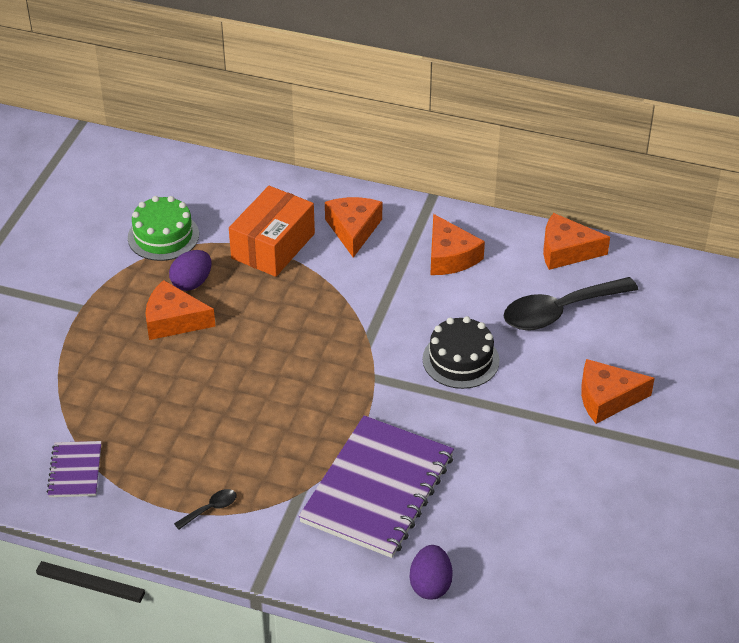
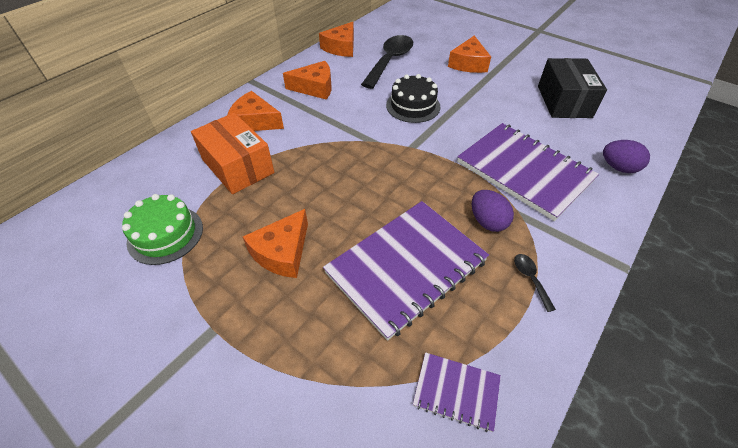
camera: 70 degrees left, 5 degrees up
(190, 412) = (406, 267): none -> purple notebook
(192, 283) = (243, 227): purple egg -> purple egg (487, 221)
(560, 311) = (390, 61): black spoon -> black spoon turned 150 degrees counterclockwise
(562, 521) = (564, 101): none -> black box

